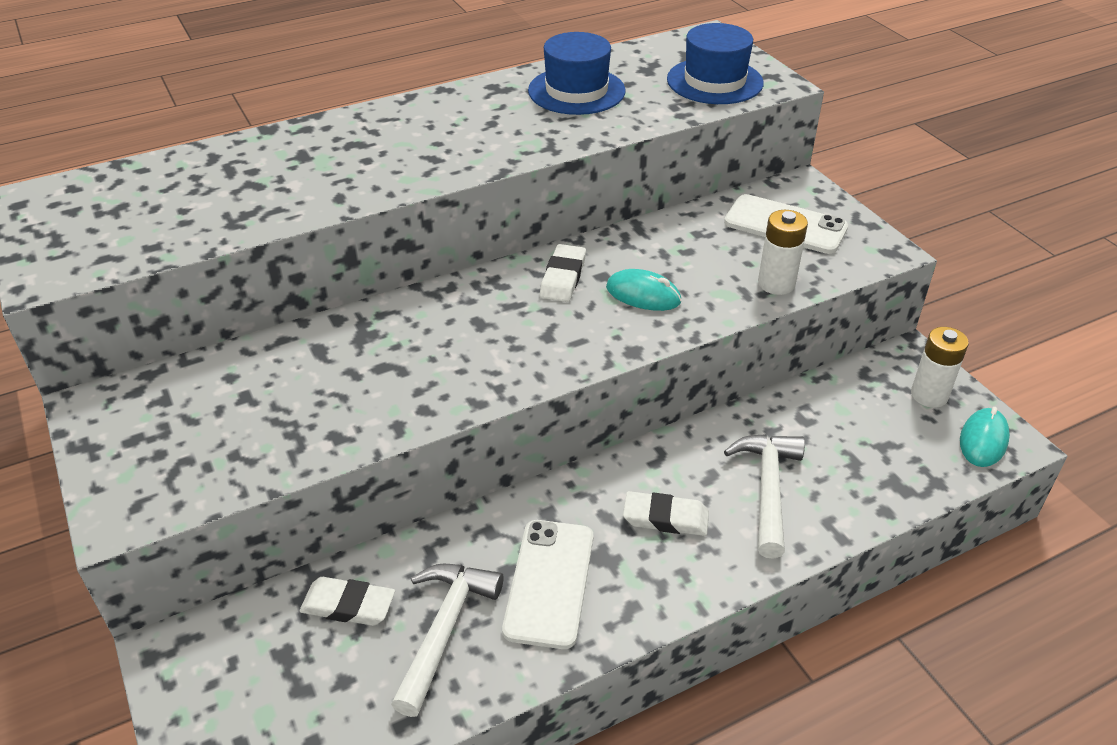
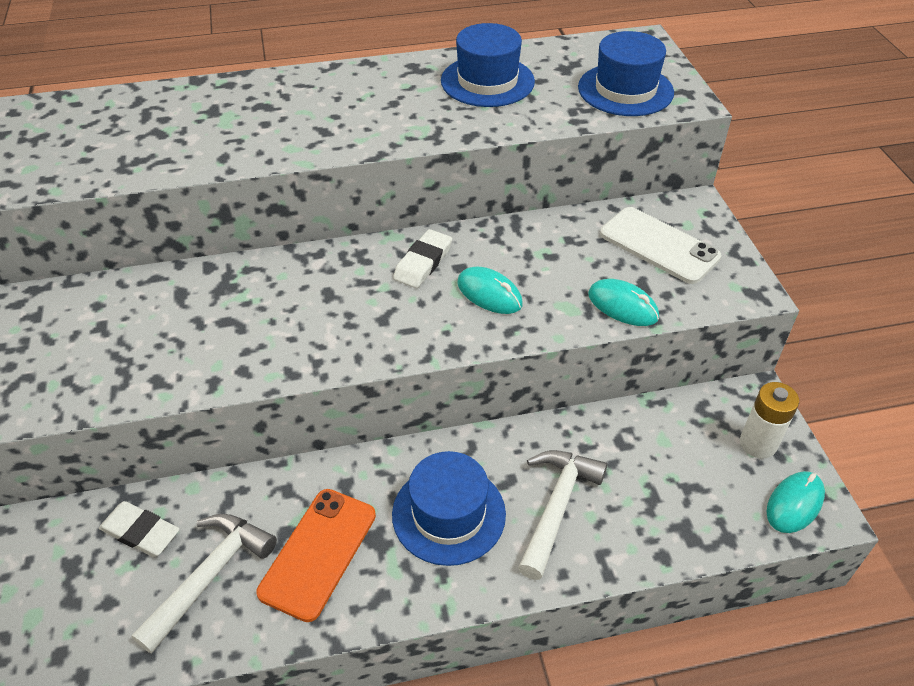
camera: 15 degrees right, 5 degrees up
(549, 583) = (318, 553): white phone -> orange phone
(665, 518) = (448, 514): white eraser -> blue hat
(776, 284) = (622, 306): white battery -> turquoise mouse

